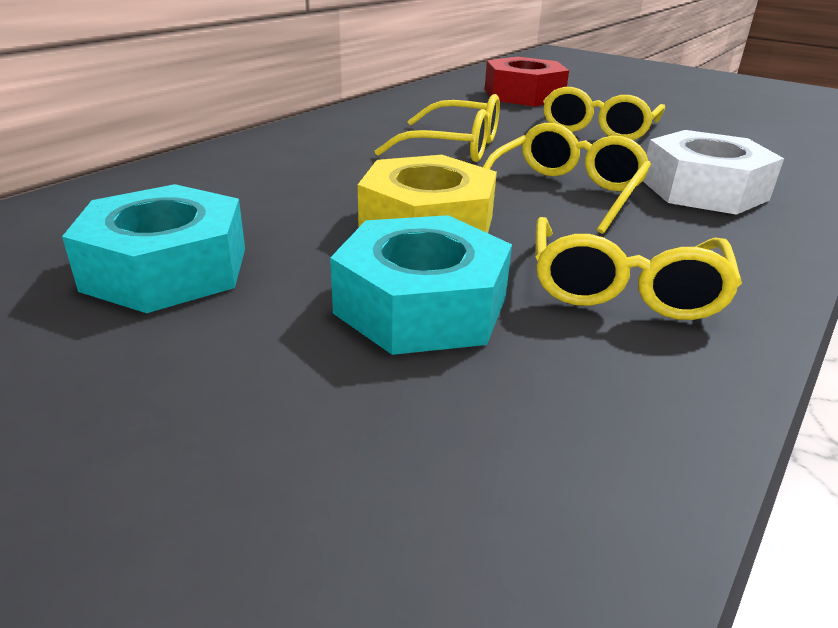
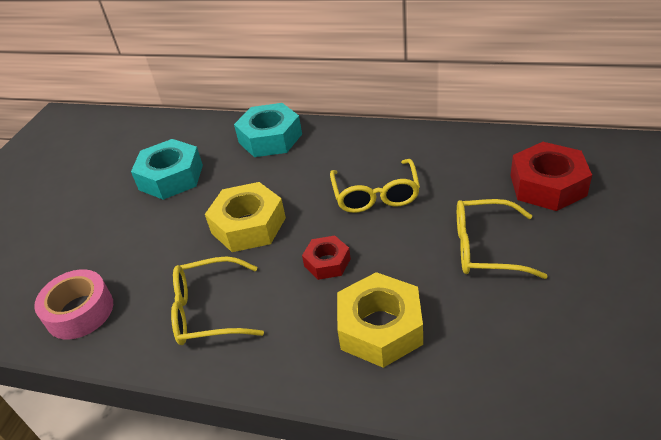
camera: 75 degrees right, 10 degrees up
(421, 305) = (167, 251): turquoise nut -> turquoise nut (270, 138)
(545, 455) = (80, 312): none -> pink tape
(565, 192) = (327, 262): yellow glasses -> red nut
(703, 189) = (380, 327): white nut -> yellow nut

